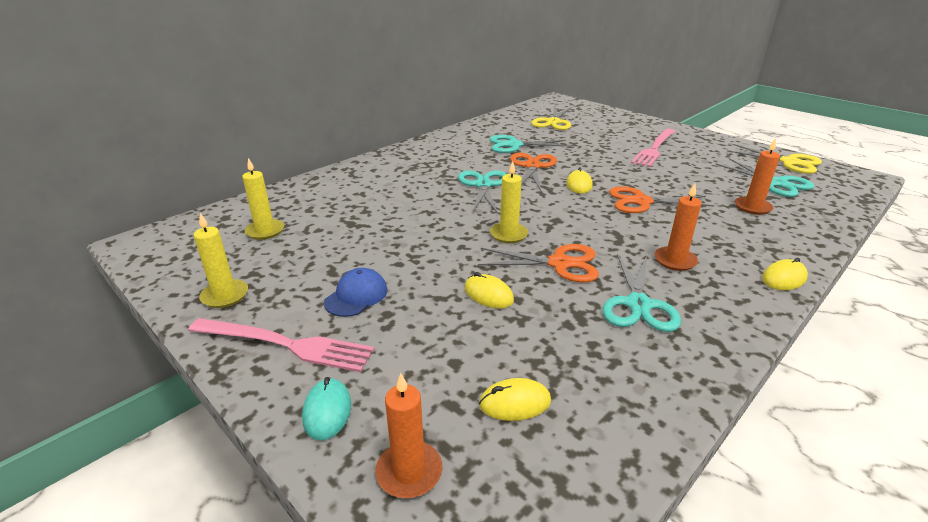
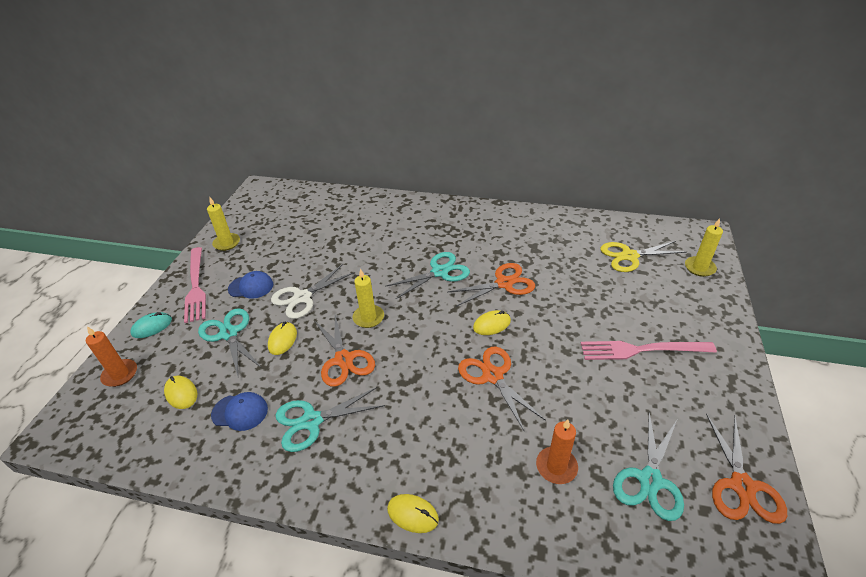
camera: 60 degrees right, 10 degrees up
(265, 231) = (298, 217): yellow candle -> yellow candle (699, 268)
(427, 264) = (302, 297): none -> white scissors
(514, 145) = (539, 255): turquoise scissors -> turquoise scissors (229, 334)
(590, 354) = (240, 412): none -> blue cap
(675, 261) = (393, 427): orange candle -> none
(789, 162) = (742, 486): yellow scissors -> orange scissors

